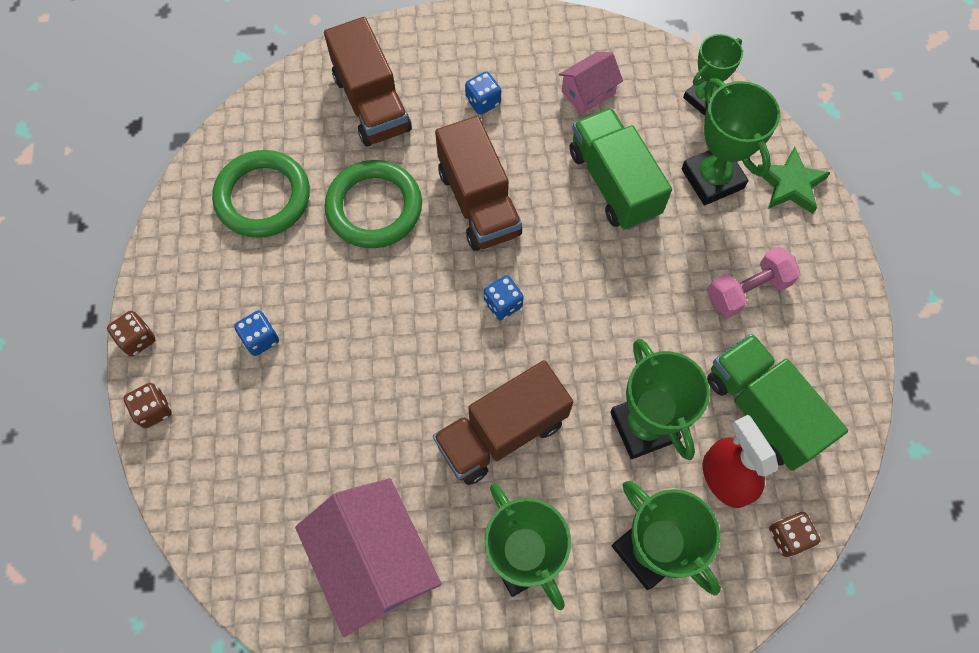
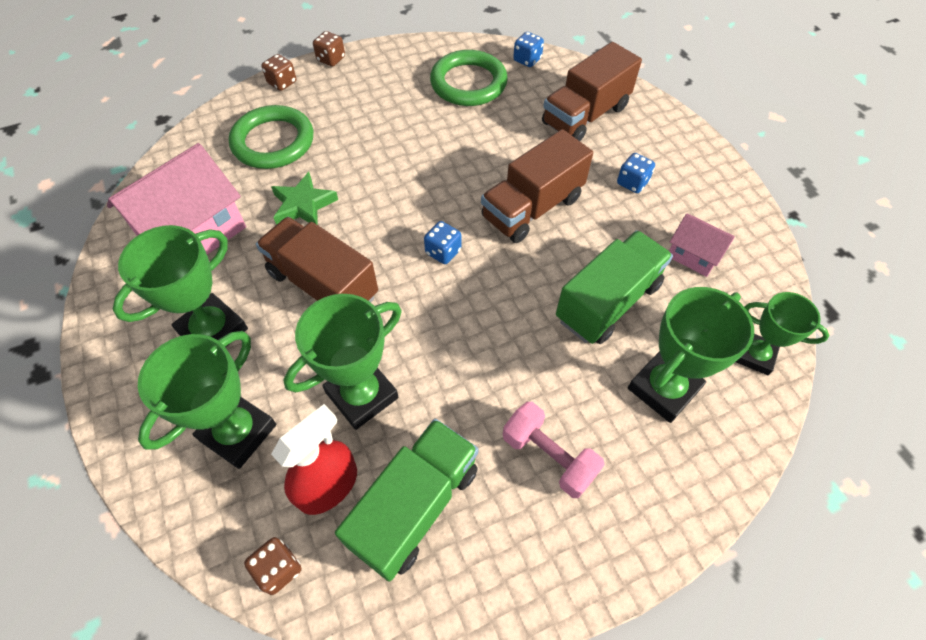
camera: 70 degrees right, 10 degrees down
(261, 339) = (354, 117): blue dice -> blue dice (527, 60)
(374, 207) = (492, 145): green ring -> green ring (273, 142)
(790, 185) = (703, 472): green star -> green star (303, 205)

